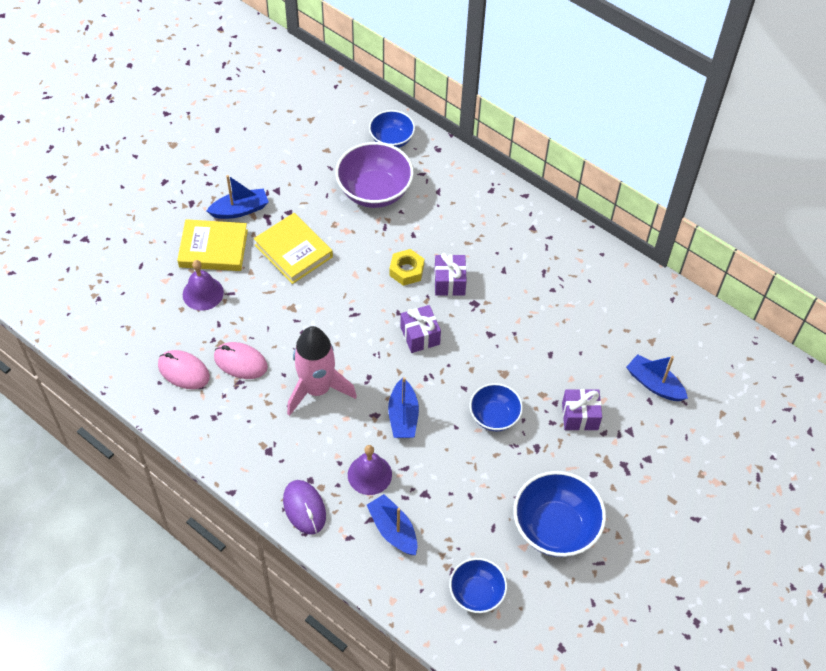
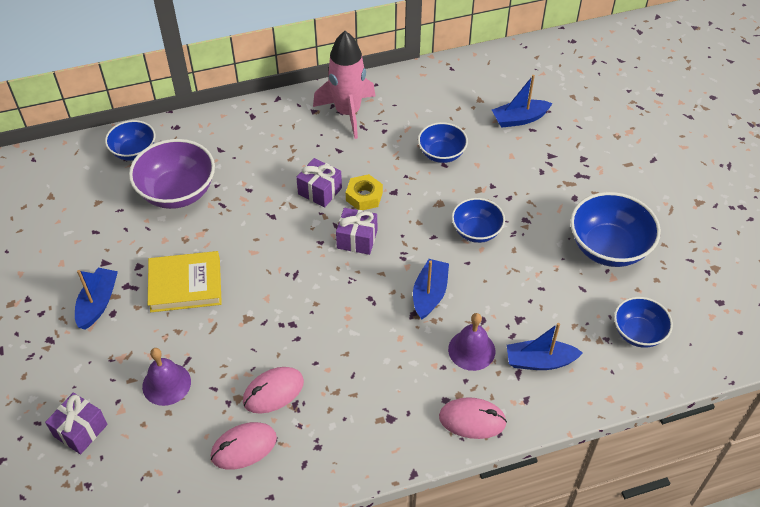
camera: 55 degrees left, 5 degrees down
(213, 248) = (122, 348): yellow book -> none
(304, 508) = (472, 420): purple mouse -> pink mouse
(317, 389) = (352, 344): pink rocket -> pink rocket (348, 113)
(403, 416) = (429, 294): blue boat -> blue boat turned 105 degrees counterclockwise
(406, 270) = (282, 213): yellow nut -> yellow nut (364, 196)
(561, 346) = (441, 154): none -> blue bowl
(580, 416) = (516, 177): purple gift -> purple gift (80, 430)

